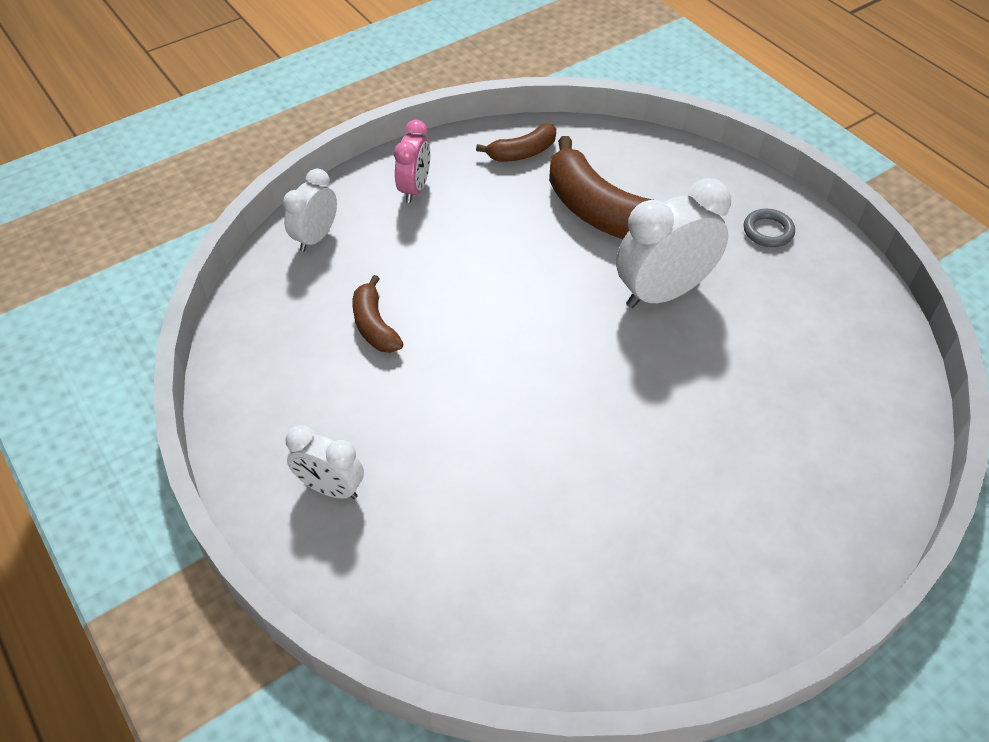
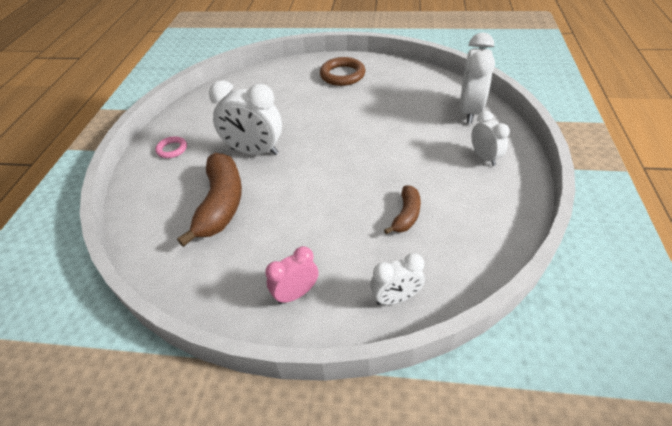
camera: 135 degrees left, 5 degrees down
(424, 594) = (469, 111): none -> white clock
(522, 153) = (201, 274): brown banana -> none
(751, 543) = (342, 75): none -> brown ring
(768, 231) = (172, 149): grey ring -> pink ring

